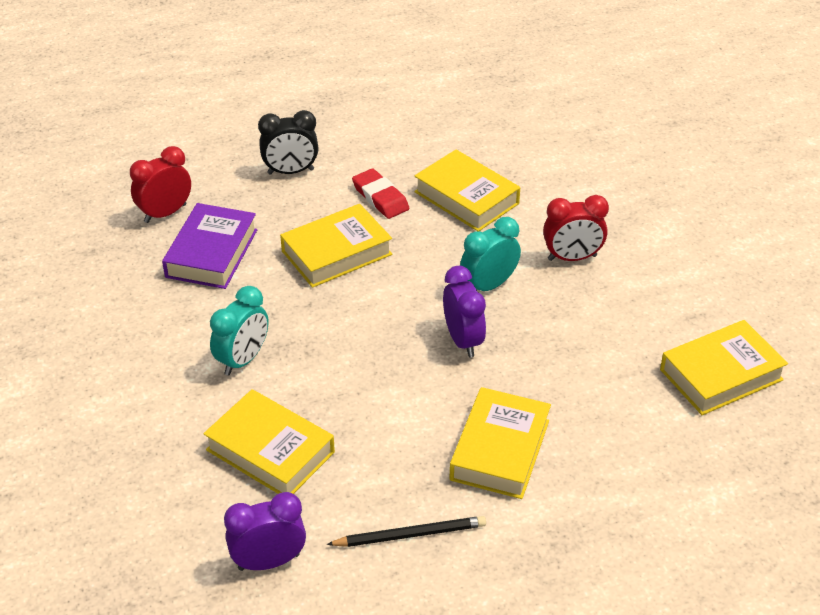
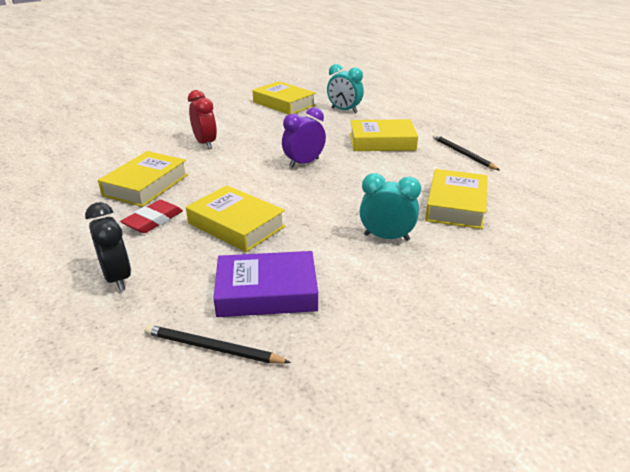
camera: 110 degrees left, 10 degrees down
(165, 213) = (212, 348): red clock -> black pencil
(269, 561) = (530, 187): purple clock -> none
(488, 285) = (246, 163): turquoise clock -> turquoise clock (344, 110)

